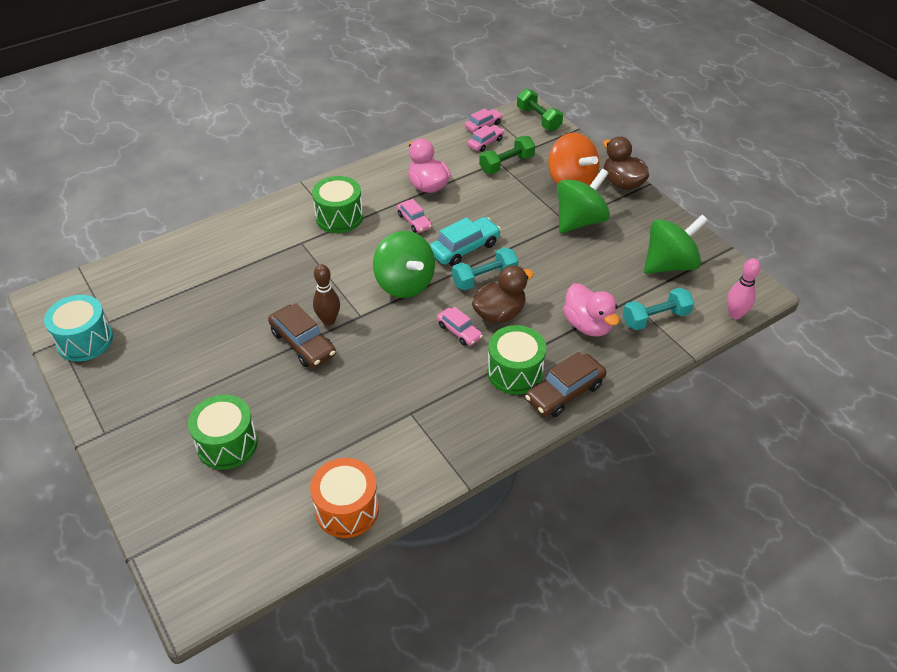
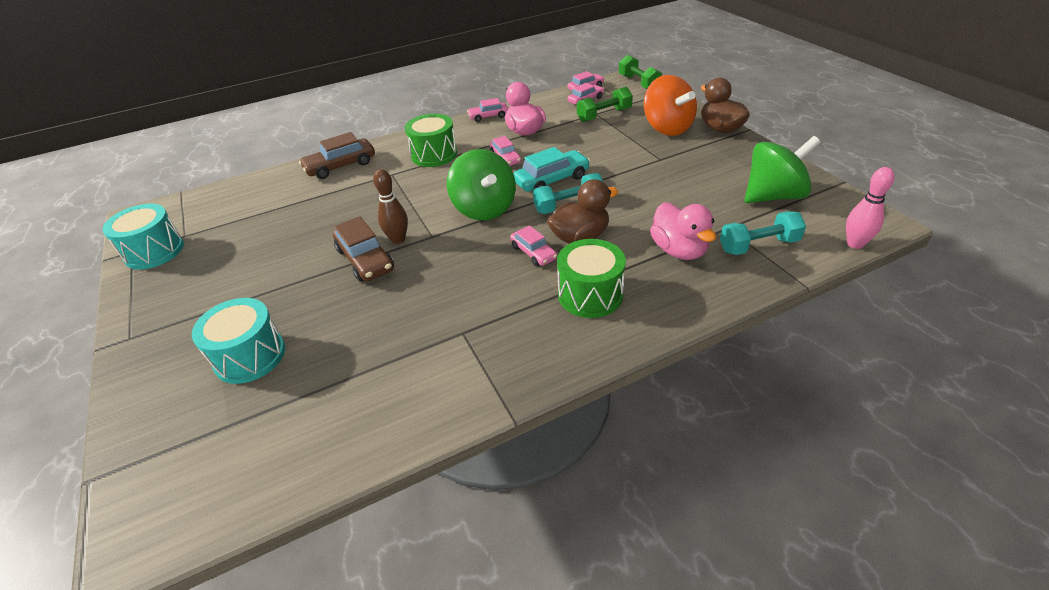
camera: 10 degrees right, 5 degrees down
(227, 444) = (250, 356): green drum -> turquoise drum
(347, 509) = (359, 440): orange drum -> none
(386, 165) = (488, 116): none -> pink car
(564, 392) = (647, 318): brown car -> brown car (340, 166)
(580, 221) = (674, 158): green spinning top -> none

